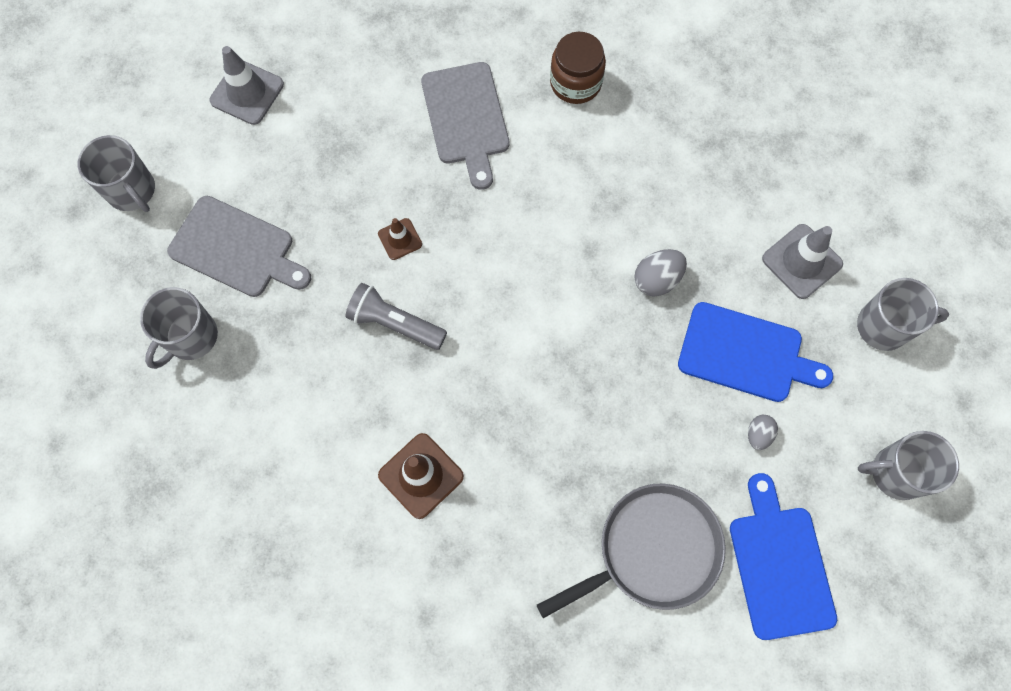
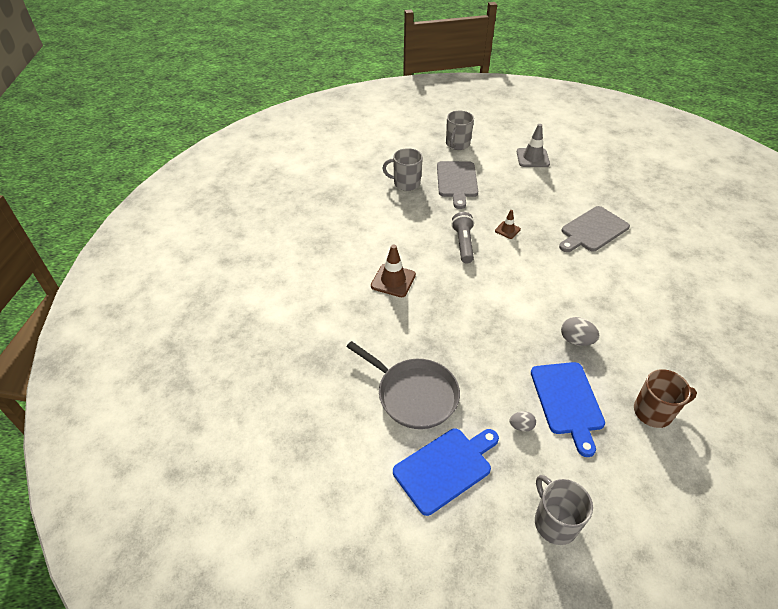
camera: 65 degrees right, 25 degrees down
(575, 83) = (657, 264): brown jar -> none
(802, 261) = (654, 412): grey traffic cone -> brown mug
(884, 326) = (653, 479): grey mug -> none

